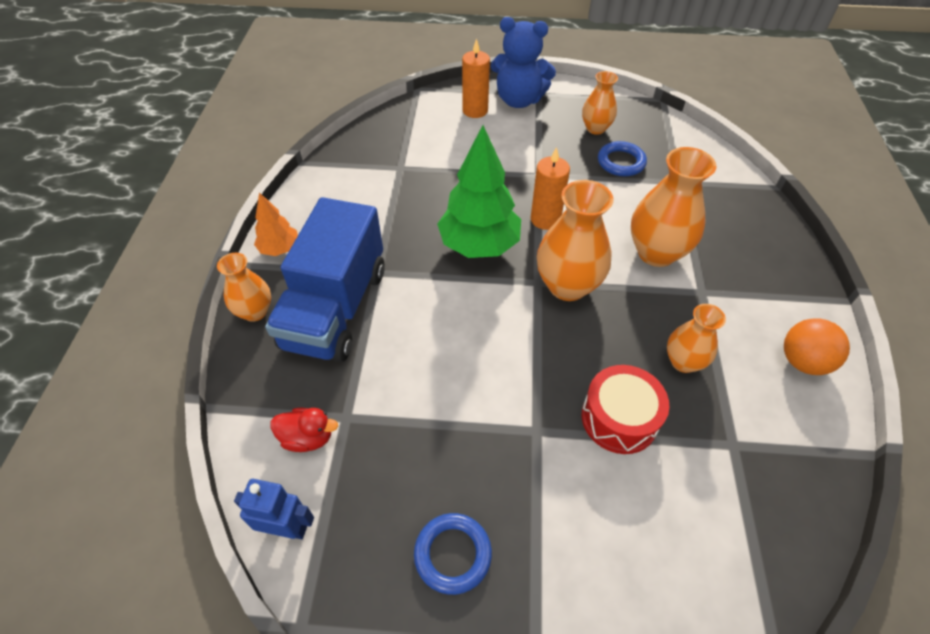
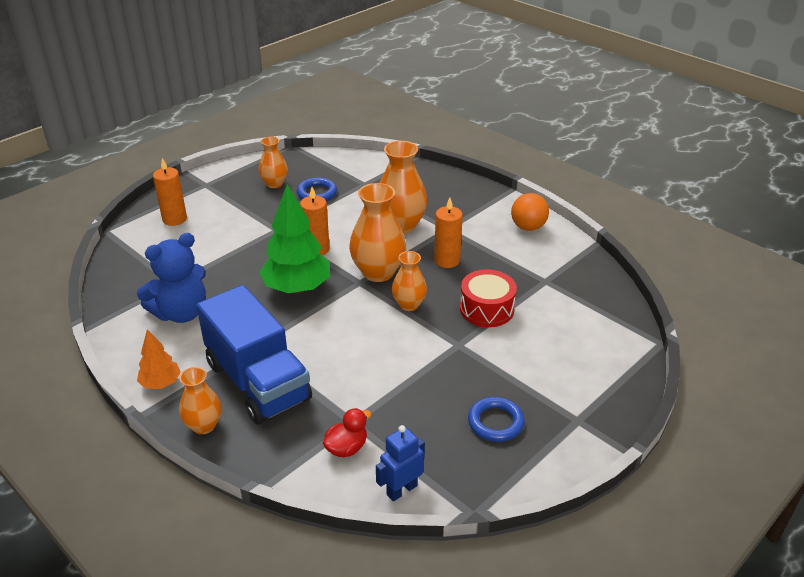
camera: 50 degrees left, 15 degrees down
(519, 100) = (197, 196): blue teddy bear -> blue teddy bear (181, 313)
(652, 327) = (447, 260): none -> orange candle
(683, 362) = (481, 264): orange vase -> orange vase (409, 304)

